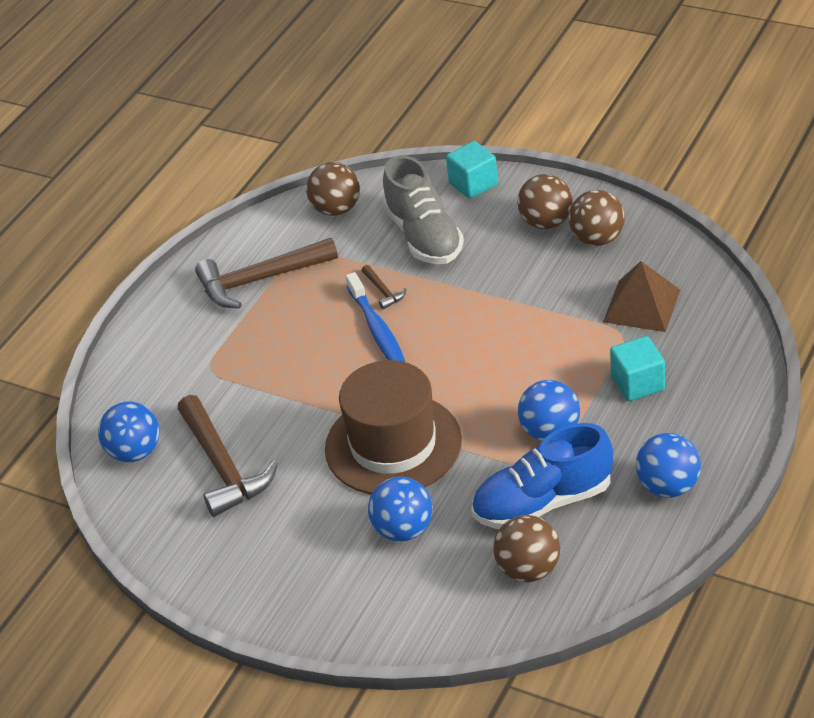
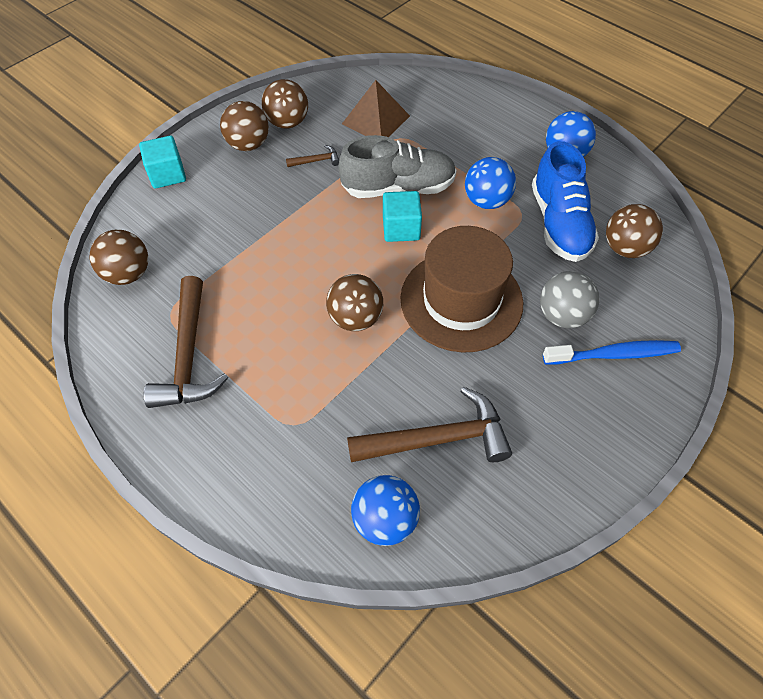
camera: 80 degrees left, 15 degrees up
(341, 373) = (355, 318): none -> brown ball
(377, 329) = (313, 280): blue toothbrush -> blue toothbrush (614, 354)
(383, 291) = (265, 265): brown hammer -> brown hammer (316, 161)
(403, 529) = (562, 315): blue ball -> grey ball
(424, 236) = (211, 221): grey shoe -> grey shoe (398, 188)
(637, 383) = (456, 143): turquoise cube -> turquoise cube (401, 228)

